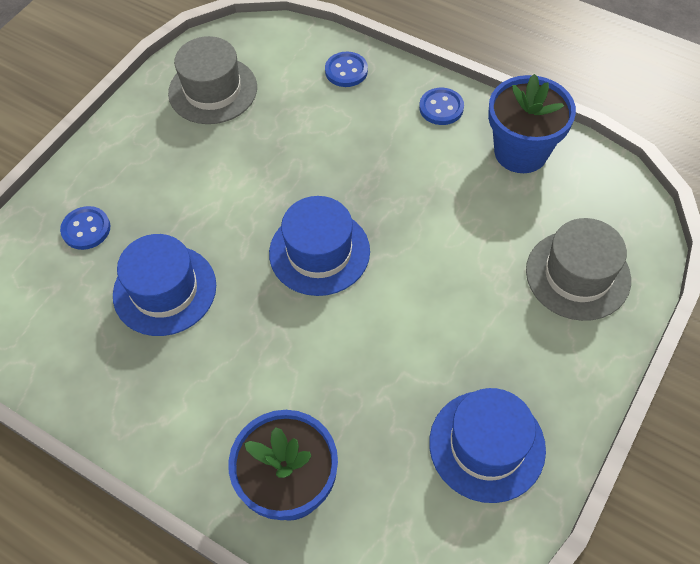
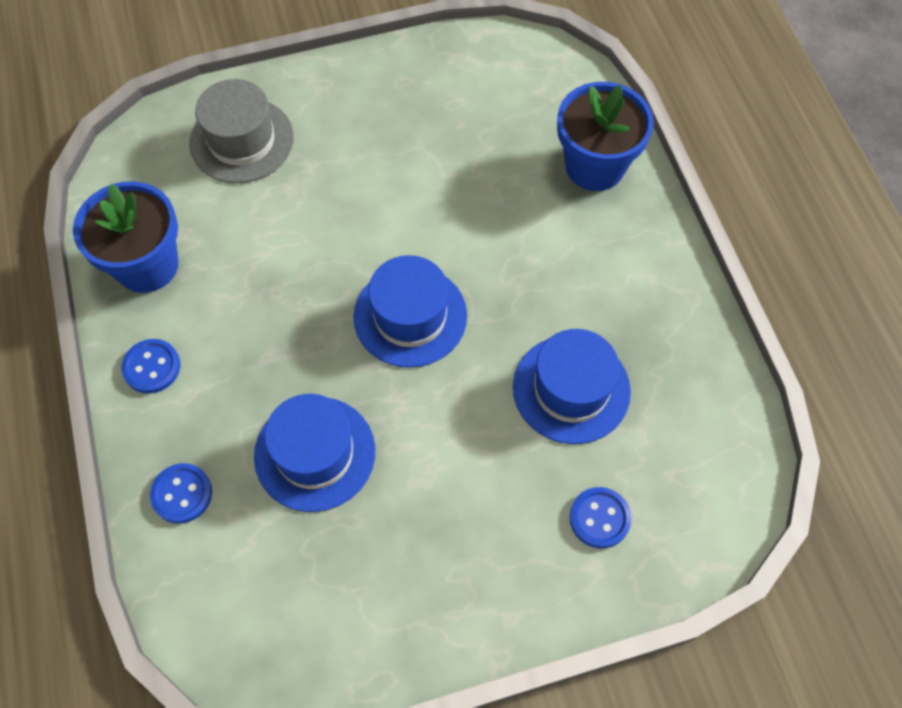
camera: 140 degrees left, 5 degrees up
(213, 90) = (335, 595): grey hat -> none
(487, 445) = (439, 93): blue hat -> blue hat (315, 453)

